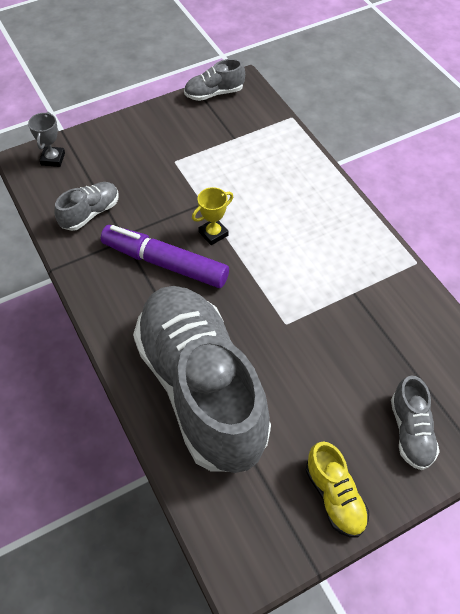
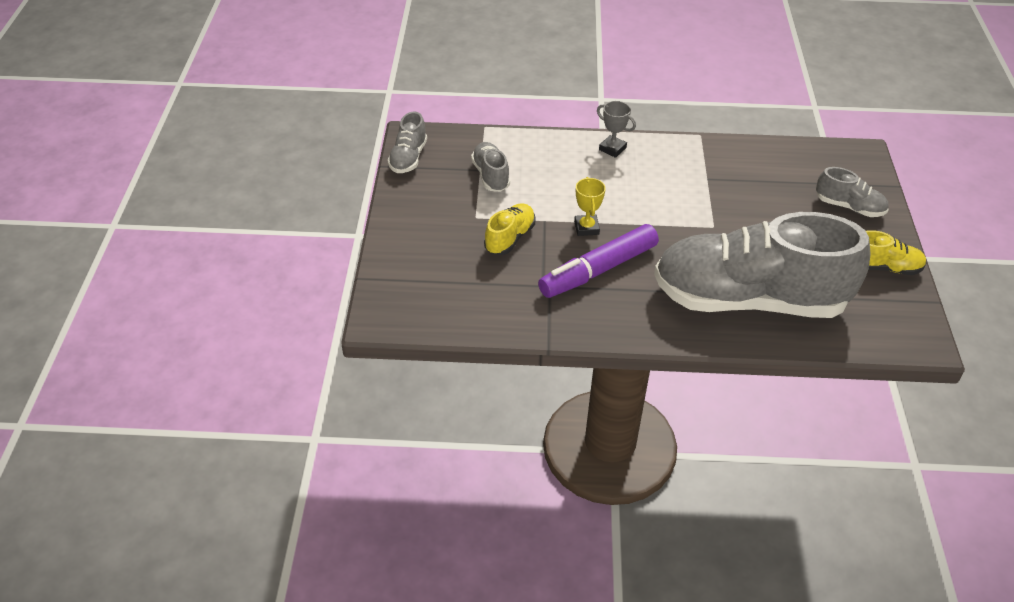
camera: 60 degrees left, 10 degrees down
(53, 159) = (396, 298): grey trophy -> grey trophy (612, 149)
(90, 213) = (497, 297): grey shoe -> grey shoe (490, 176)
(164, 191) = (510, 238): none -> yellow shoe

